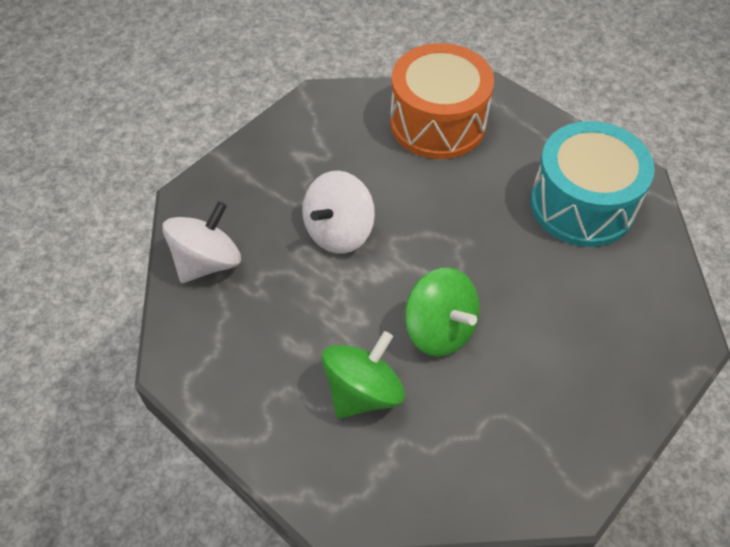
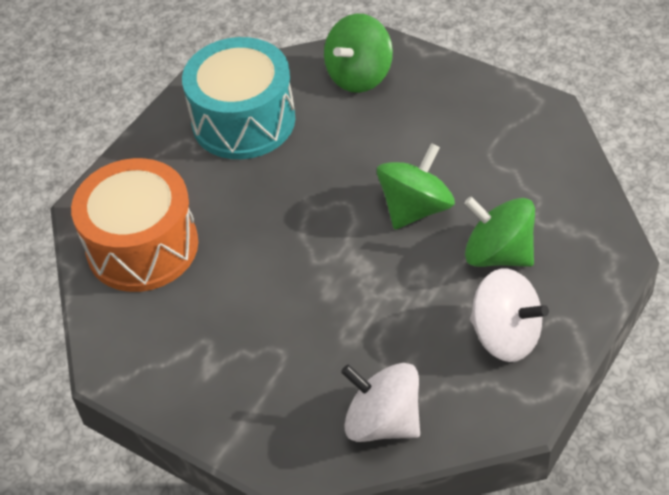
camera: 95 degrees left, 5 degrees down
(339, 231) = (316, 308): white spinning top -> white spinning top (506, 336)
(642, 311) = (359, 75): none -> green spinning top

